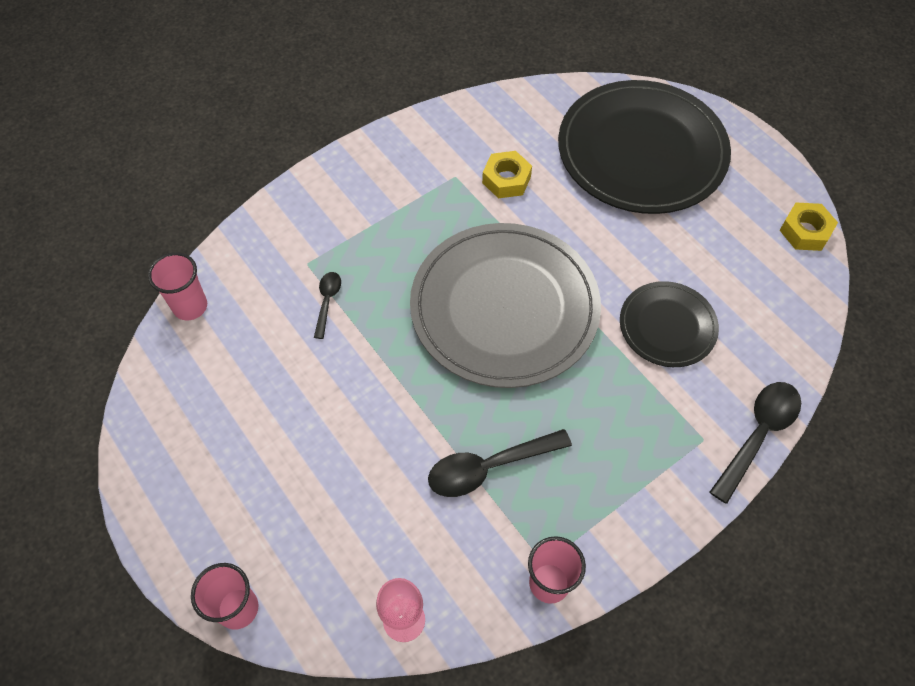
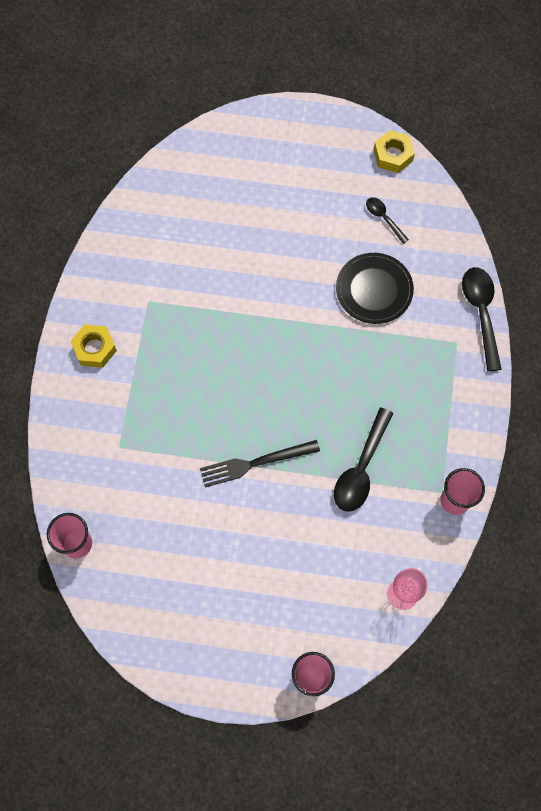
camera: 45 degrees left, 10 degrees up
(327, 301) = (160, 459): black spoon -> black spoon (384, 218)
(400, 375) = (255, 463): none -> black fork
(504, 307) = (271, 363): grey plate -> none
(506, 180) = (183, 275): yellow nut -> yellow nut (94, 348)
(642, 151) = (247, 180): black plate -> none

